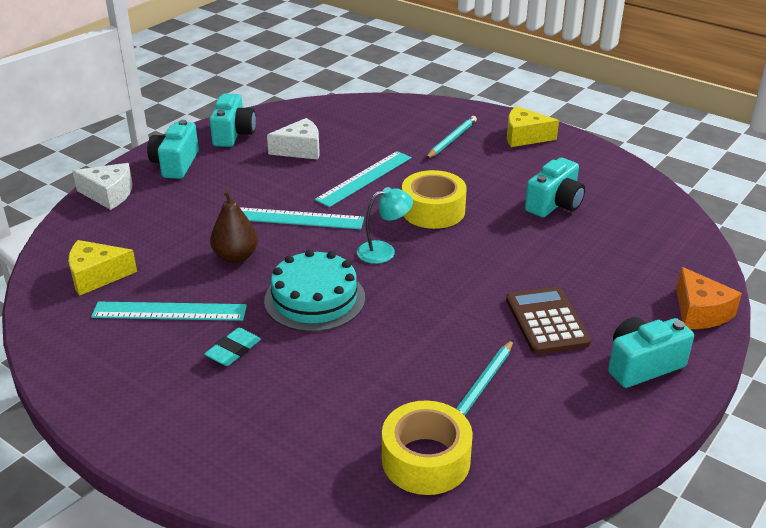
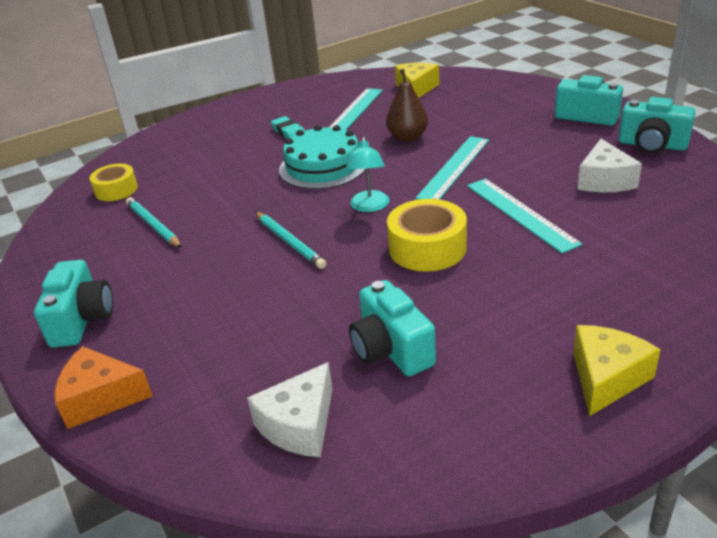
camera: 115 degrees right, 0 degrees up
(109, 194) = (538, 90): white cheese -> white cheese (300, 425)
(426, 460) = (116, 190): yellow tape -> yellow tape, size x0.66
(451, 140) = (609, 298): turquoise pencil -> turquoise pencil (289, 242)
(546, 321) = (191, 278): brown calculator -> none

